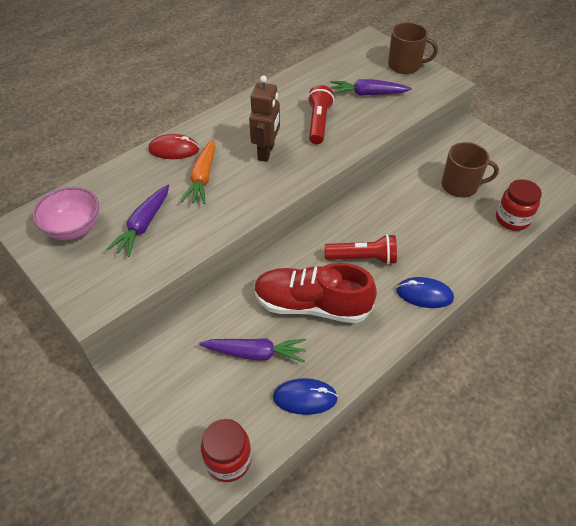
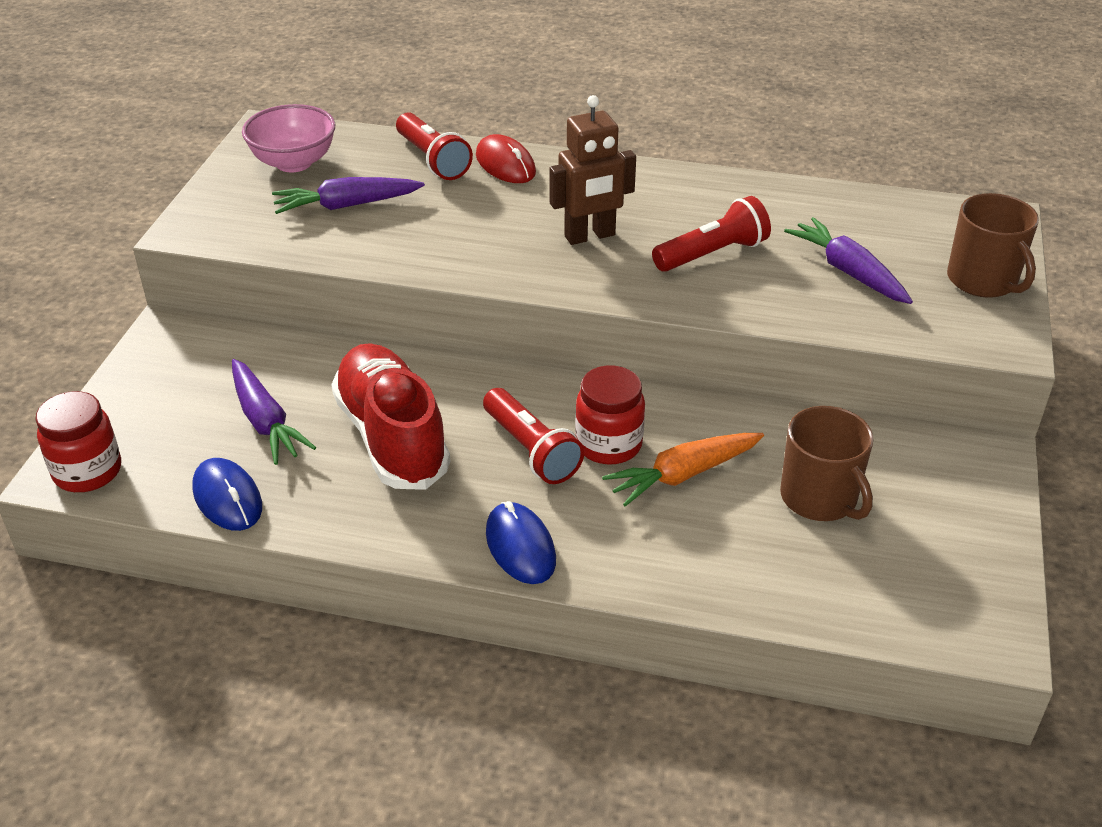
camera: 55 degrees right, 10 degrees down
(138, 173) = (433, 160): none -> red flashlight
(203, 178) = (478, 209): orange carrot -> orange carrot (683, 475)
(512, 219) = (809, 596): red jar -> red jar (608, 444)

